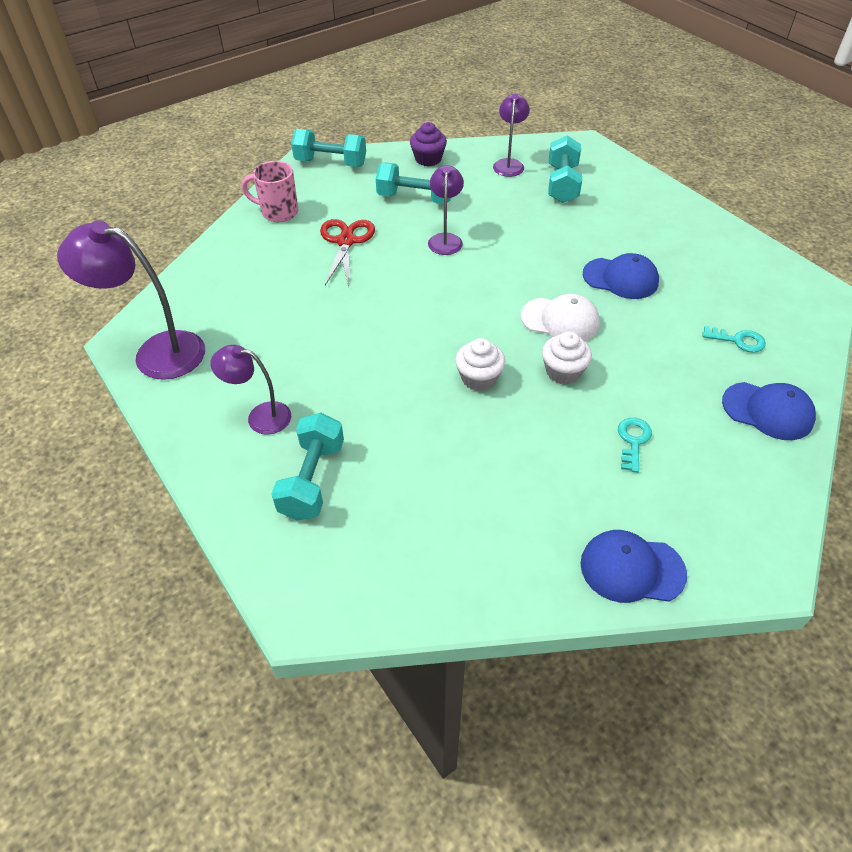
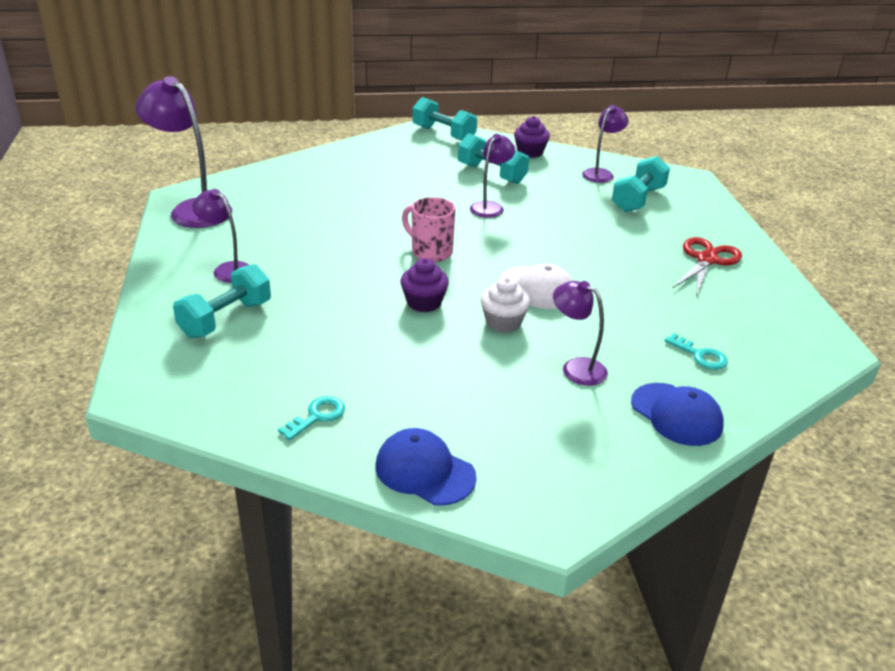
camera: 25 degrees right, 15 degrees down
(278, 212) = (369, 153): pink mug -> pink mug (430, 252)
(346, 241) = (404, 185): red scissors -> red scissors (706, 260)
(479, 378) = (424, 302): white cupcake -> purple cupcake
(620, 278) = (626, 277): blue cap -> none
(633, 441) = (518, 389): turquoise key -> turquoise key (317, 416)
(659, 396) = (576, 368): none -> purple lamp

